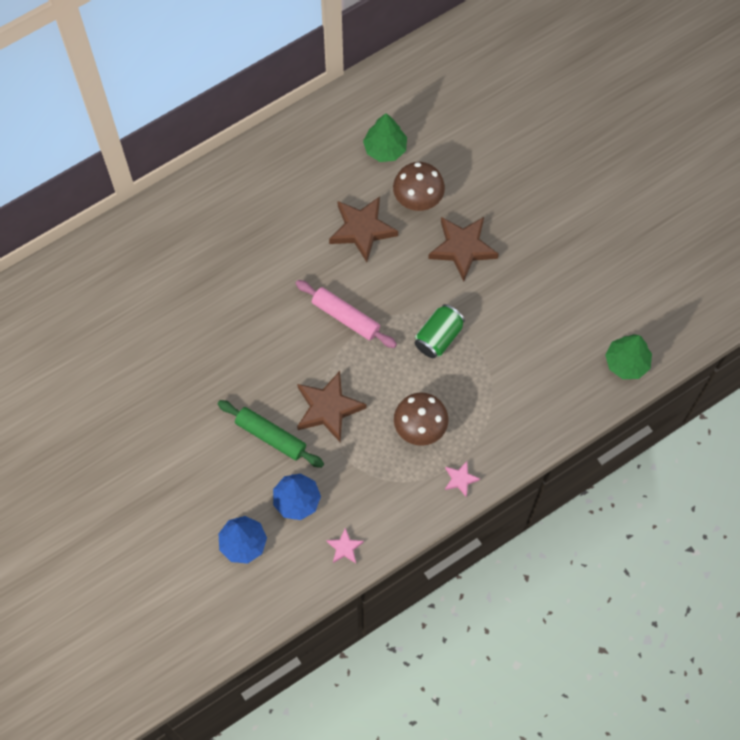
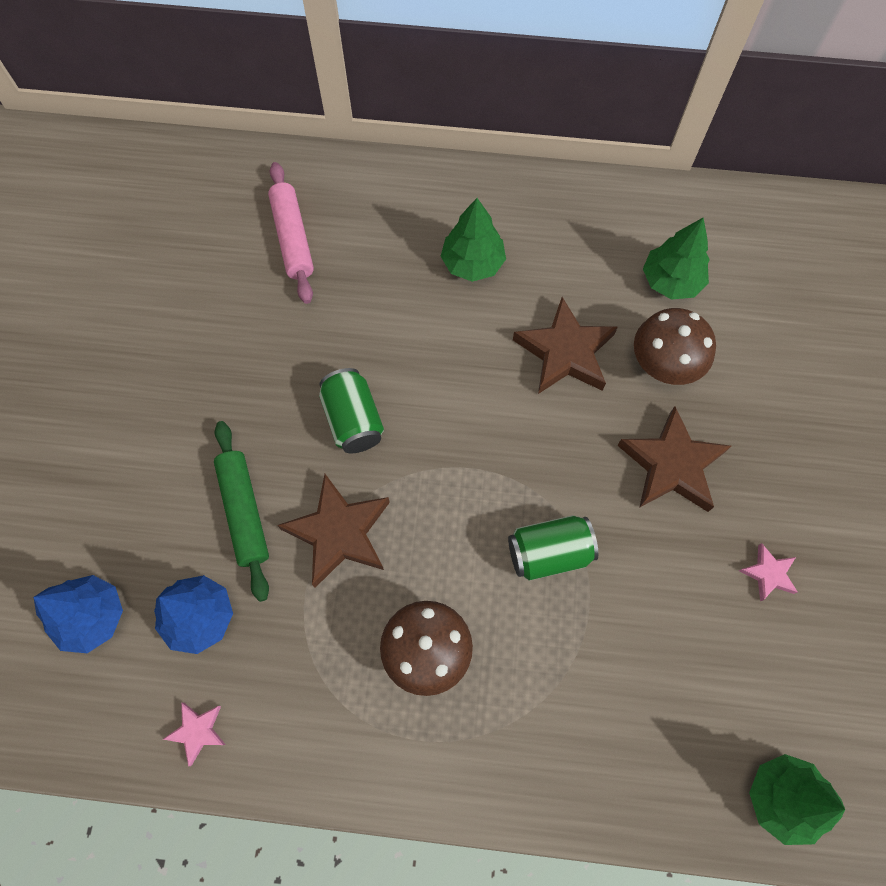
camera: 40 degrees right, 0 degrees up
(271, 217) = (472, 263): none -> green tree
(284, 349) = (353, 420): none -> green can
(346, 317) = (457, 439): pink rolling pin -> pink rolling pin (293, 238)
(460, 479) = (418, 768): pink star -> pink star (768, 573)

